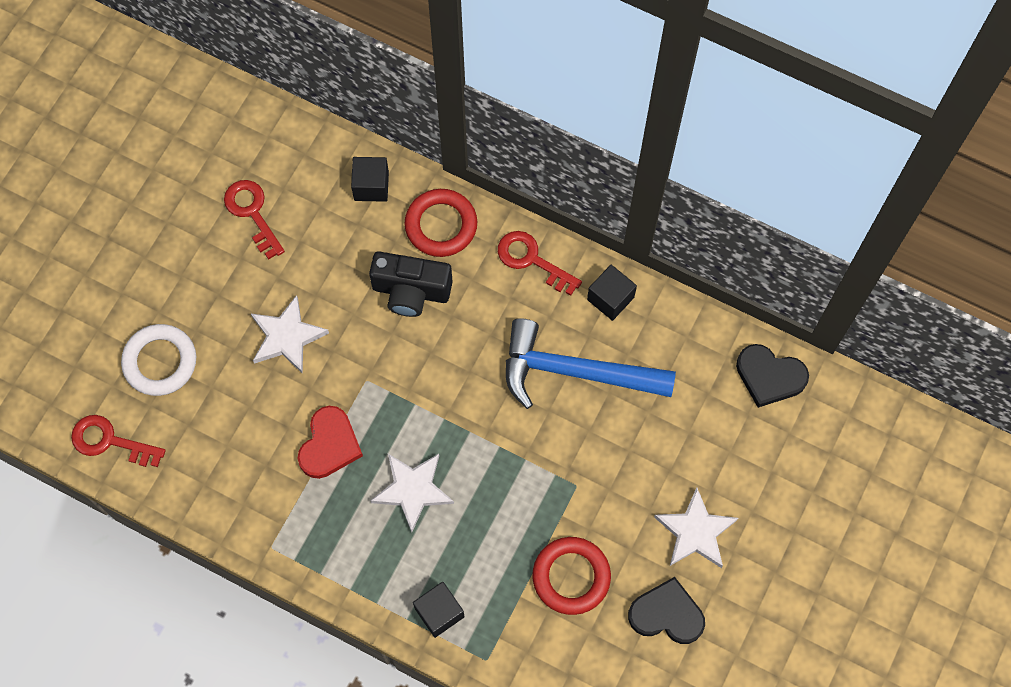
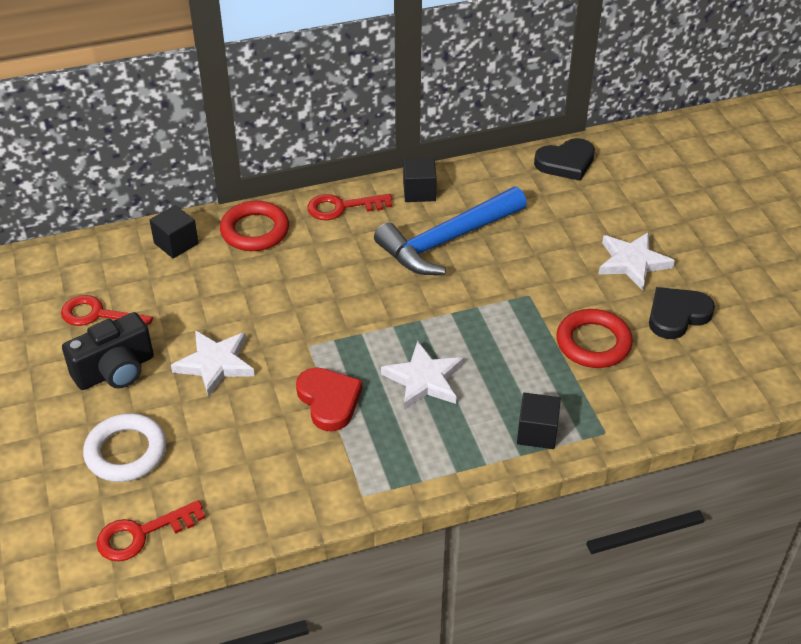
camera: 45 degrees left, 25 degrees down
(411, 291) = (278, 277): black camera -> black camera (115, 371)

